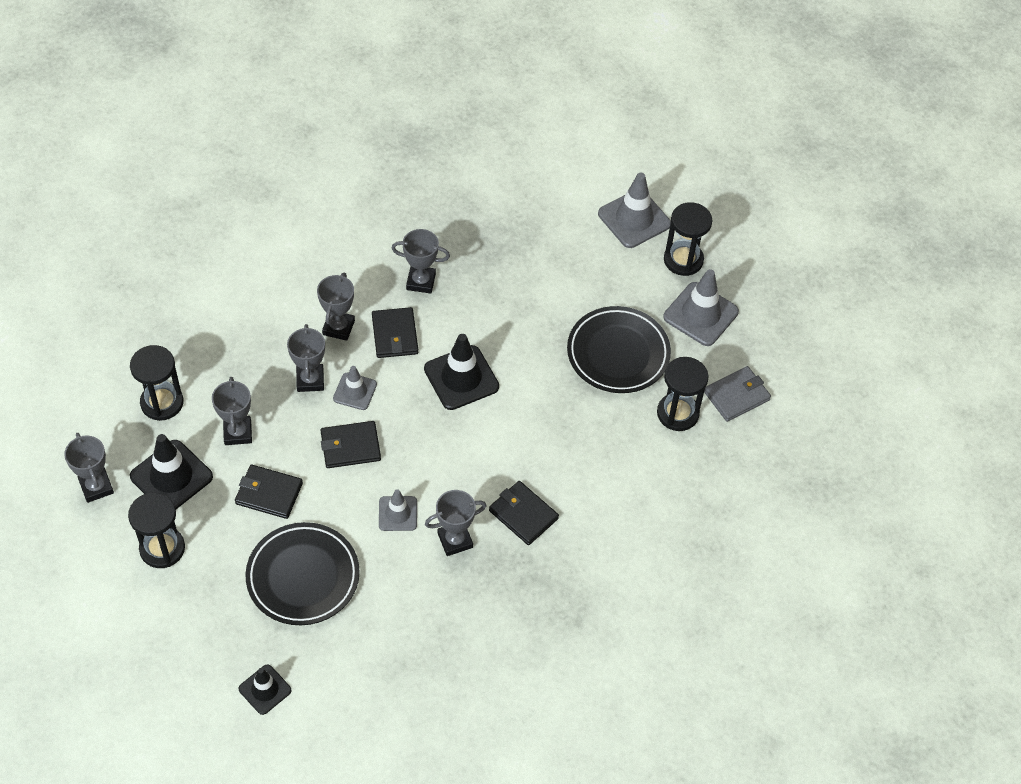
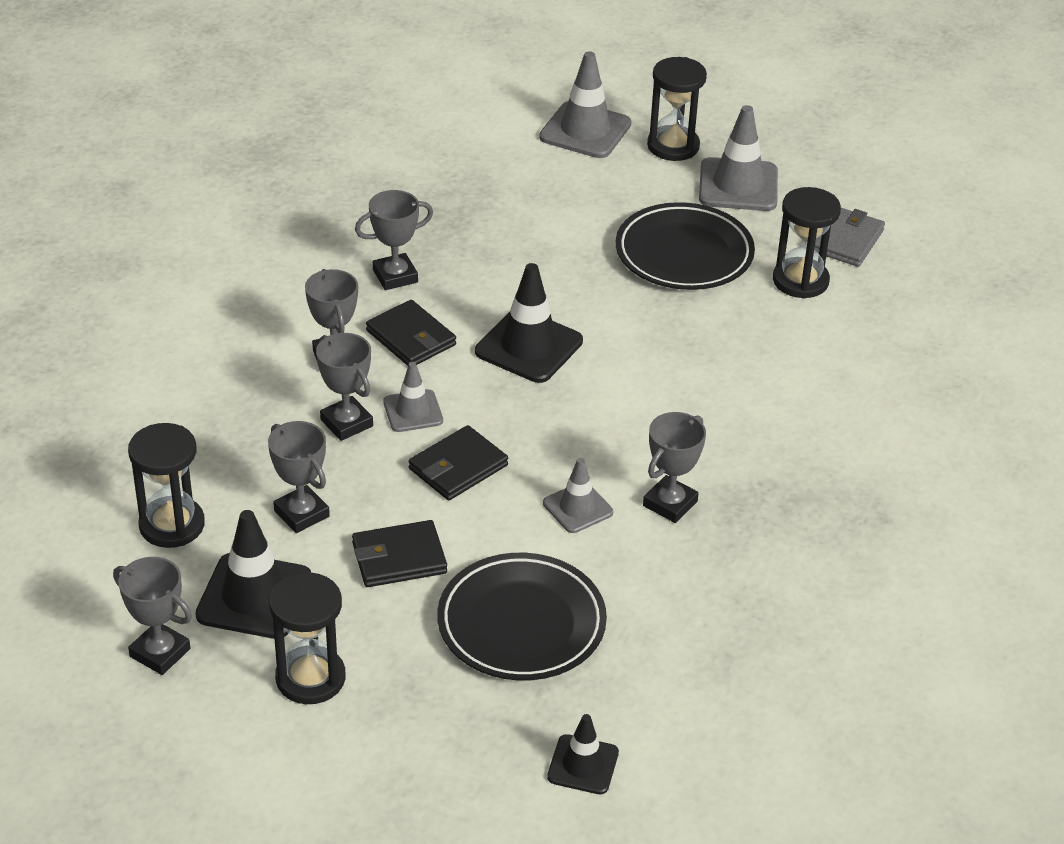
camera: 30 degrees left, 15 degrees down
(523, 515) = (724, 444): black wallet -> none

